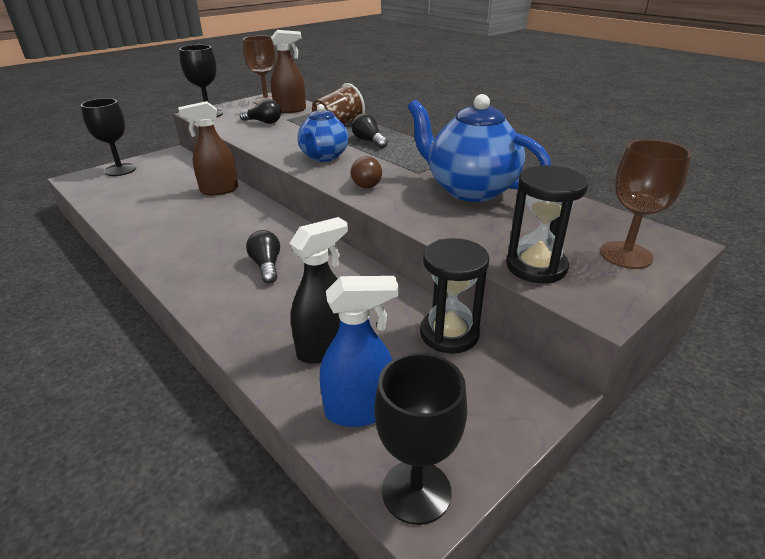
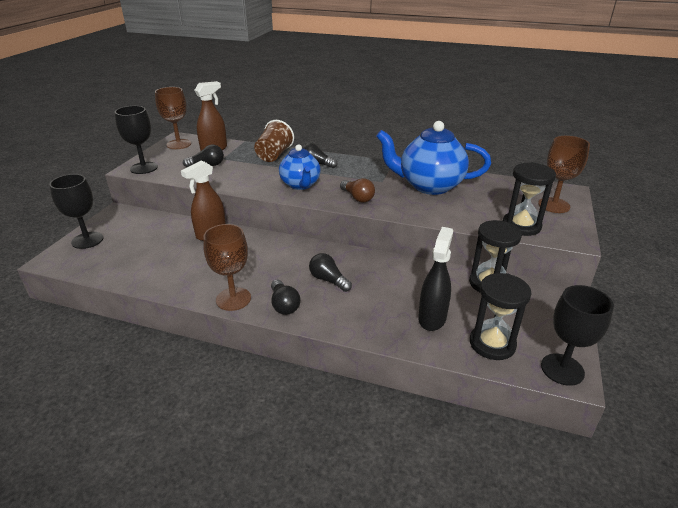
camera: 30 degrees left, 0 degrees up
(158, 254) = (233, 299): none -> brown goblet
(193, 275) = (284, 305): none -> black light bulb
(359, 410) = (492, 344): blue spray bottle -> black hourglass

